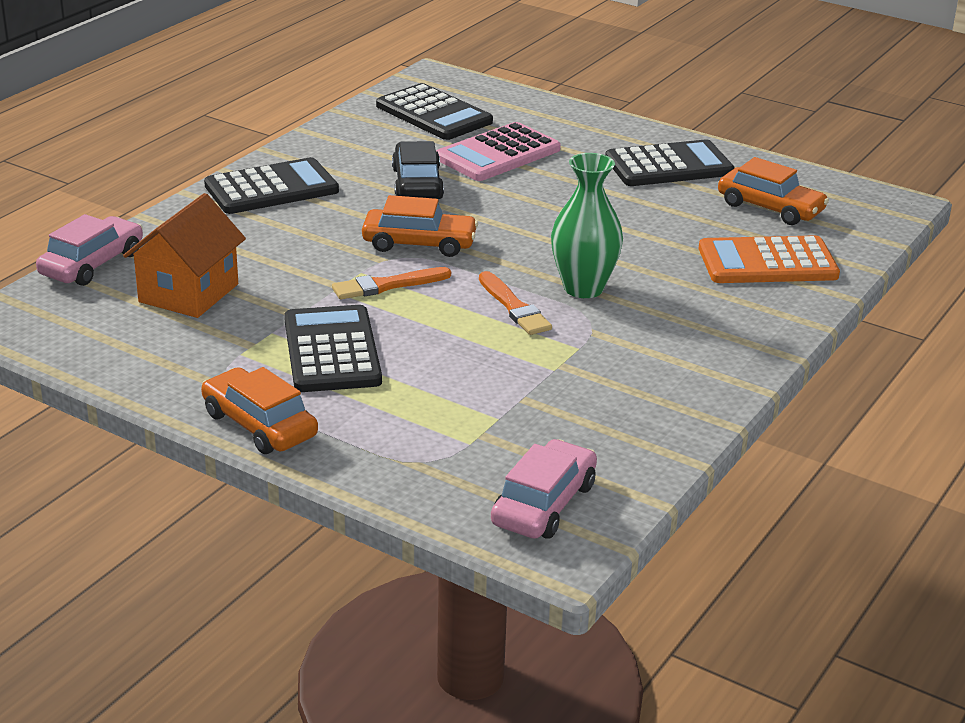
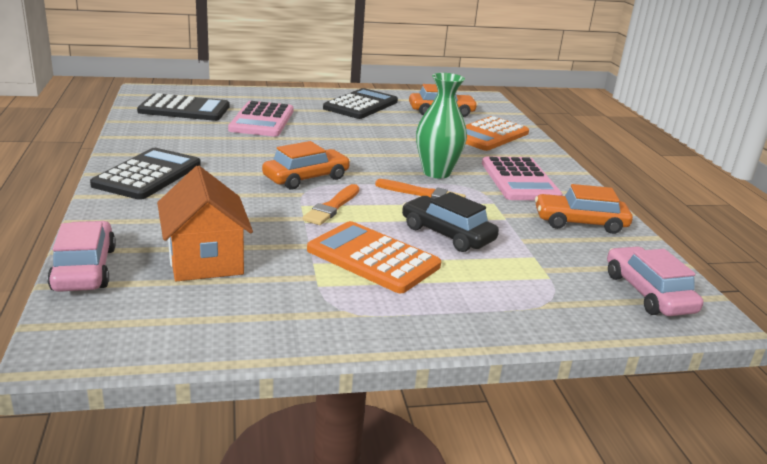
camera: 45 degrees left, 5 degrees down
(259, 425) = (420, 327): orange car -> orange car (580, 222)
(331, 350) = (373, 258): black calculator -> orange calculator
(417, 184) = (243, 147): black car -> black car (447, 234)
(673, 335) = (519, 180): none -> pink calculator

